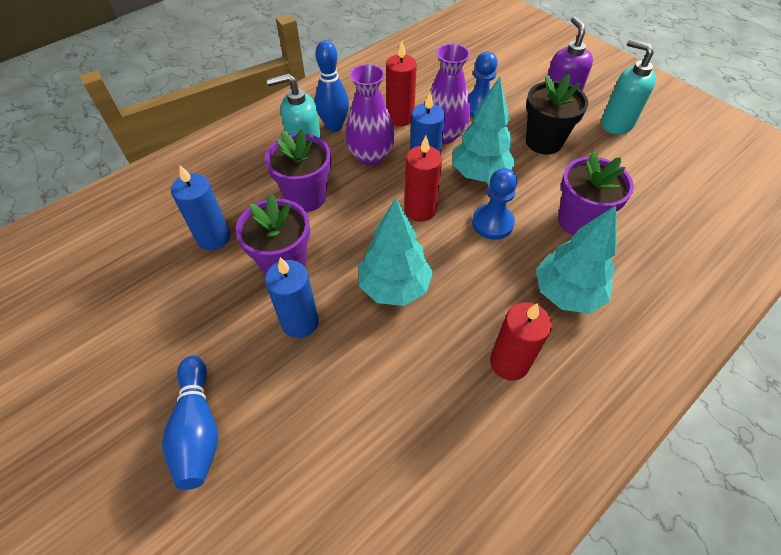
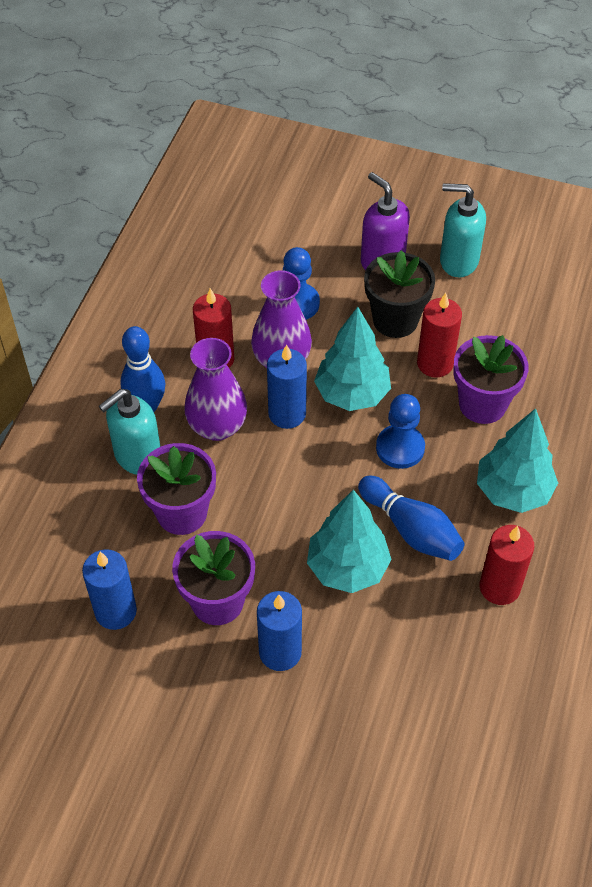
camera: 30 degrees left, 0 degrees up
(198, 428) = (260, 801): blue bowling pin -> blue bowling pin (411, 529)
(420, 210) = (317, 468): red candle -> red candle (435, 363)

